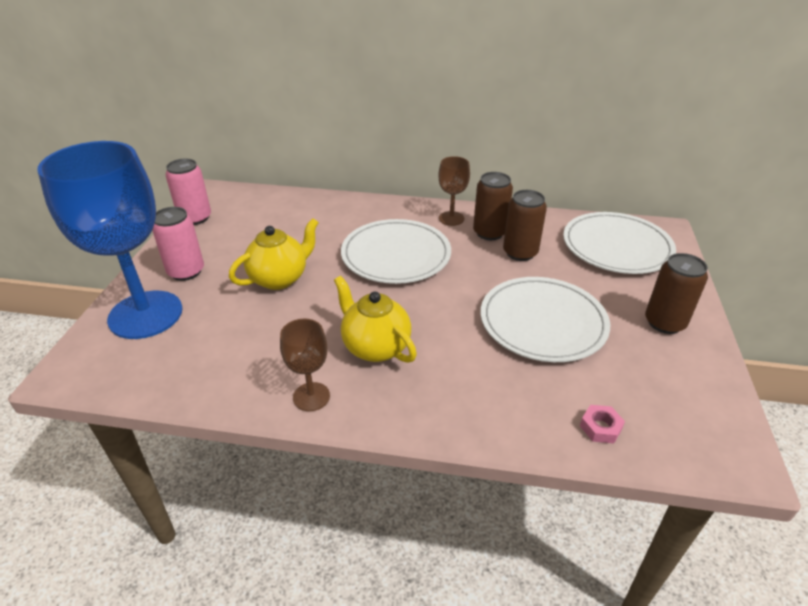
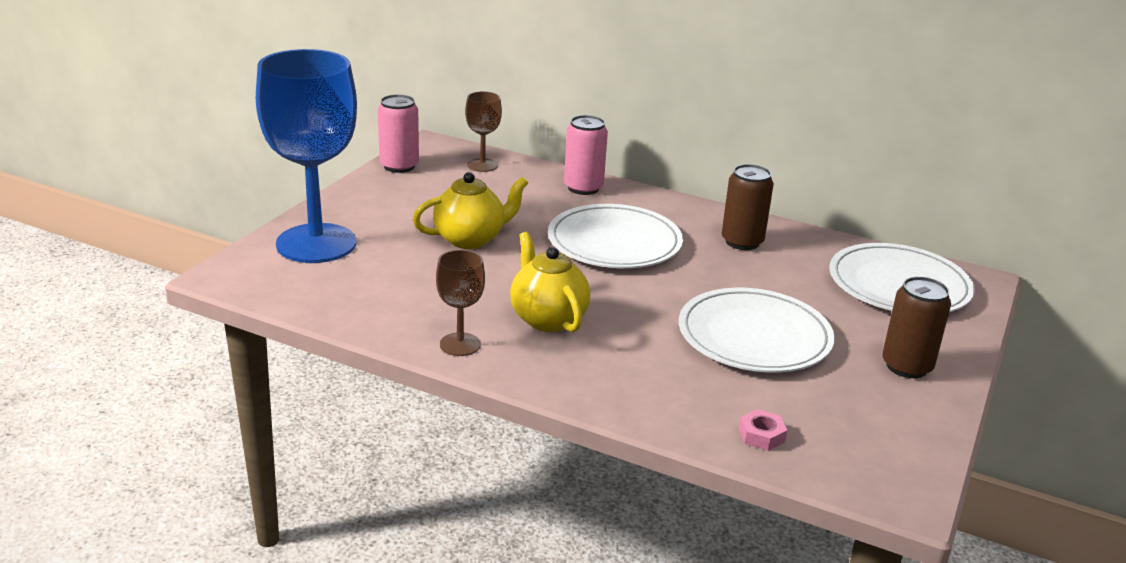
camera: 15 degrees right, 10 degrees down
(186, 271) = (371, 214): pink can -> pink can (583, 188)
(451, 218) = (702, 219): brown goblet -> brown goblet (482, 165)
(520, 253) = (768, 268): brown can -> none

